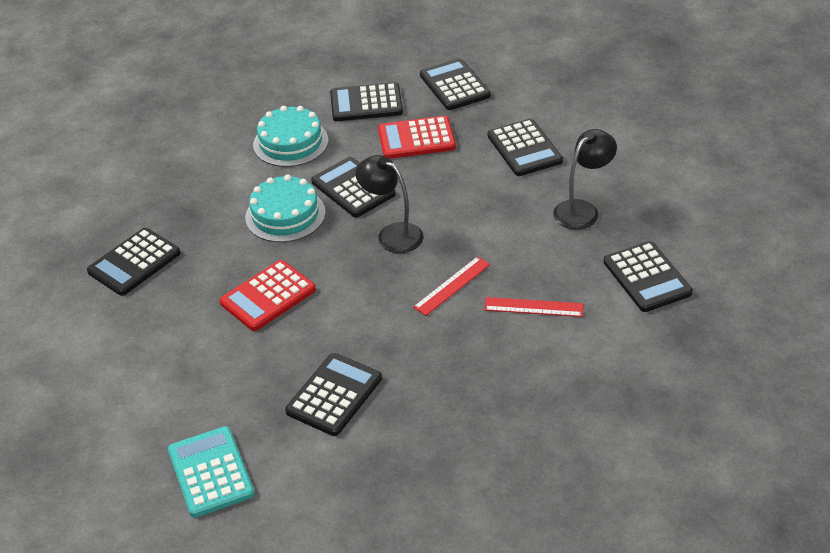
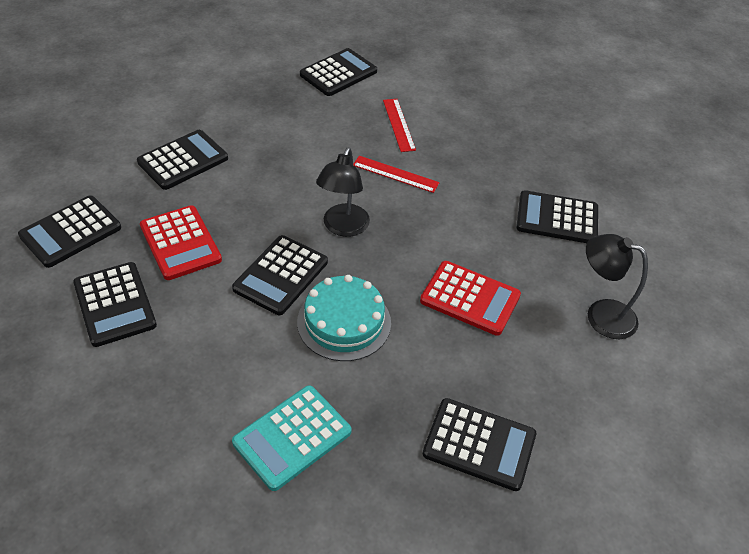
camera: 115 degrees left, 5 degrees up
(211, 472) = (683, 273): turquoise calculator -> turquoise calculator (292, 437)
(290, 142) = (209, 358): turquoise cake -> none
(582, 210) = (266, 114): black lamp -> black lamp (601, 315)

